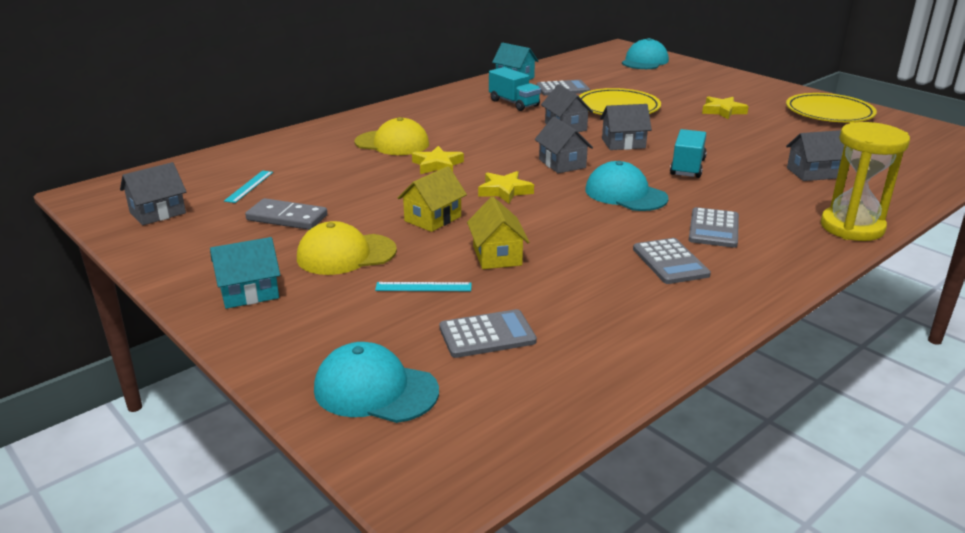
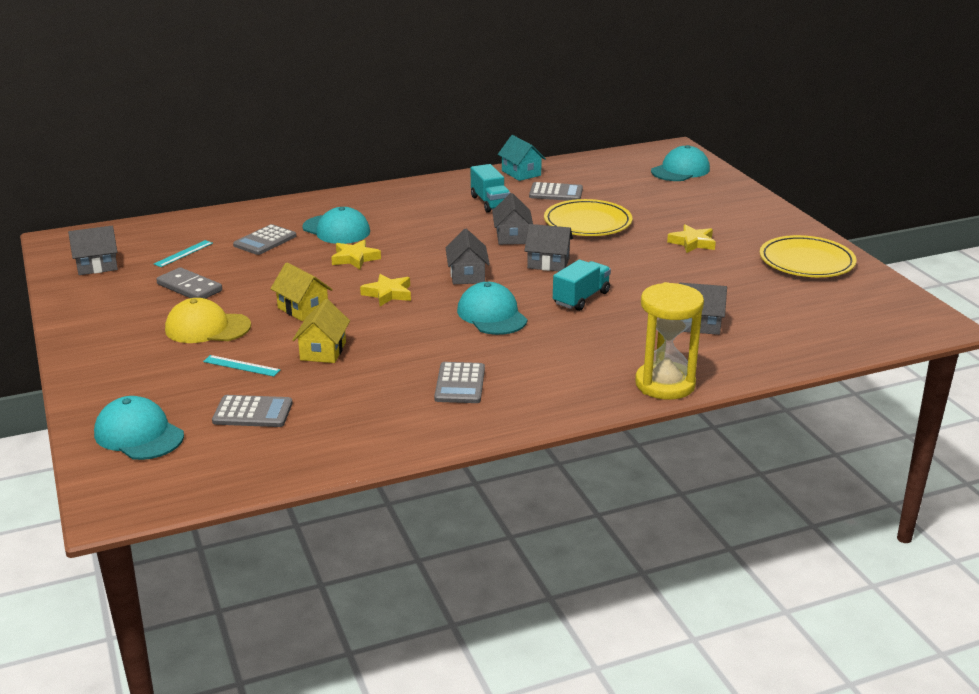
camera: 20 degrees right, 0 degrees up
(249, 293) = (112, 345): turquoise house -> none
(392, 143) = (336, 230): yellow cap -> turquoise cap
(433, 219) = (303, 309): yellow house -> yellow house turned 75 degrees clockwise
(714, 229) = (534, 362): grey calculator -> grey calculator (265, 241)

